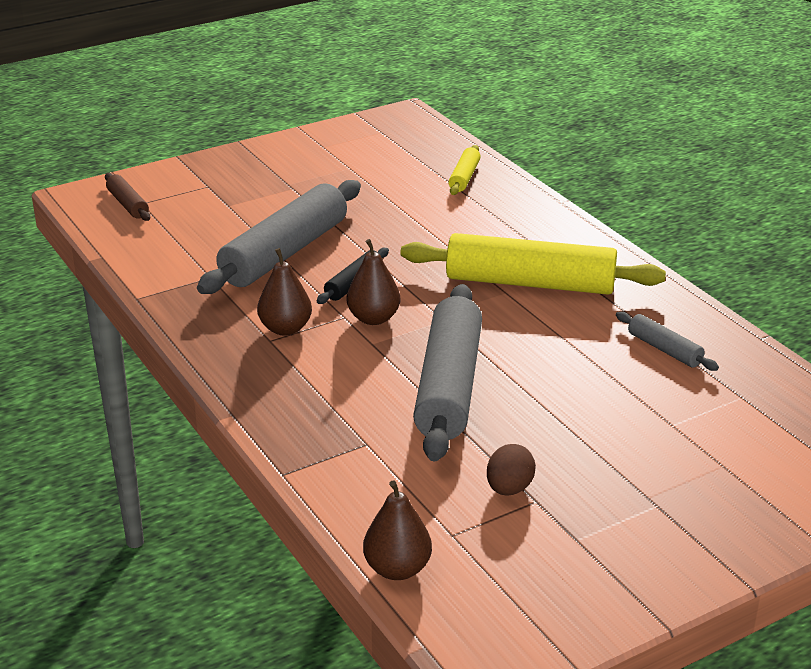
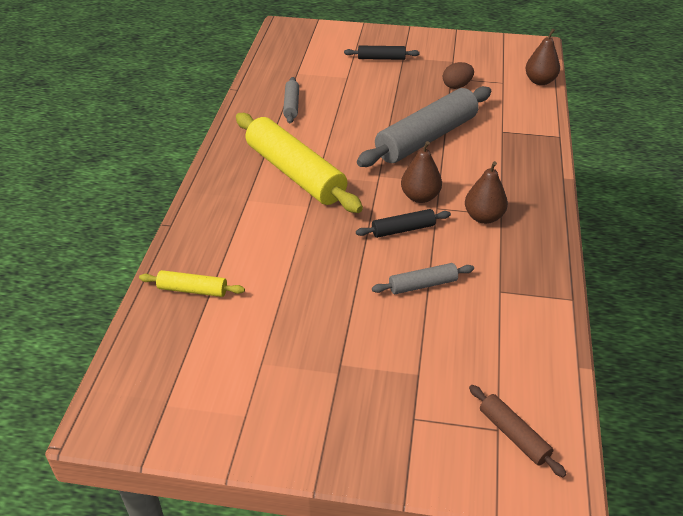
camera: 140 degrees left, 10 degrees up
(127, 204) = (513, 435): brown rolling pin -> brown rolling pin turned 45 degrees counterclockwise
(285, 253) = (422, 285): grey rolling pin -> grey rolling pin, size x0.46
(464, 177) = (192, 290): yellow rolling pin -> yellow rolling pin turned 45 degrees clockwise
(682, 483) = (381, 58): none -> black rolling pin

